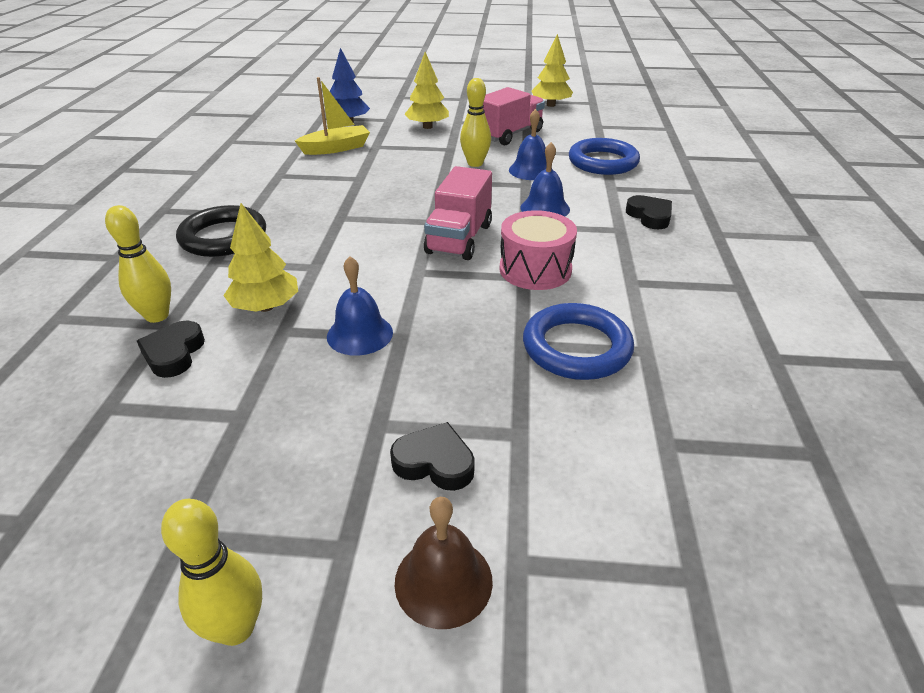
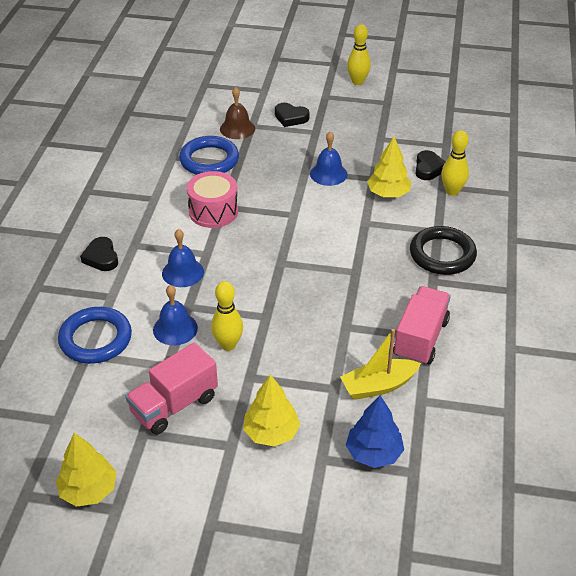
camera: 175 degrees left, 5 degrees up
(443, 581) = (290, 87): brown bell -> brown bell (237, 128)
(459, 239) = (260, 242): pink truck -> pink truck (420, 338)

